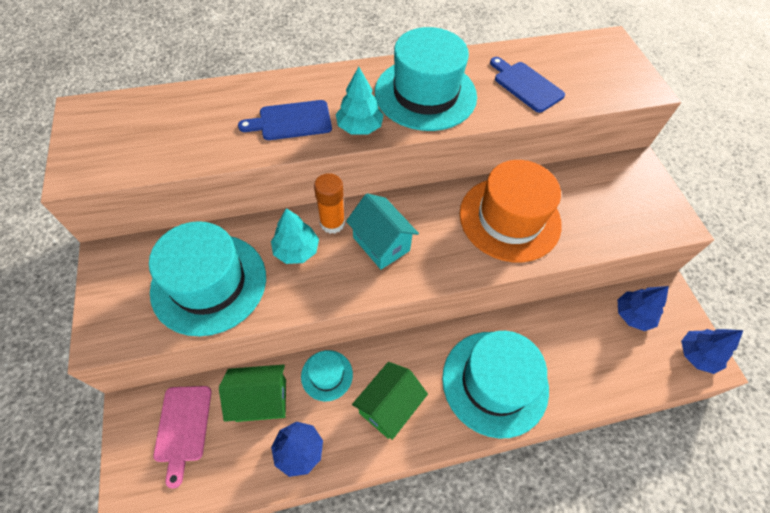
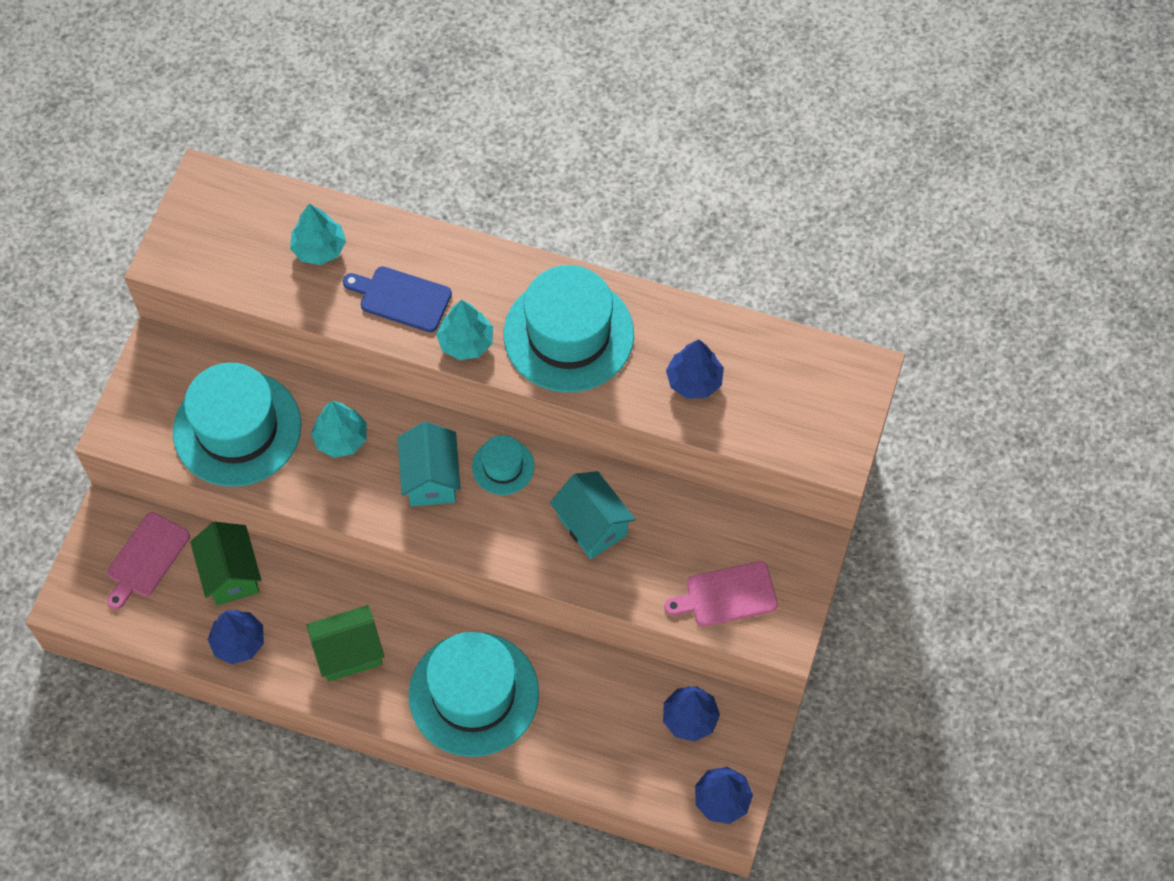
camera: 35 degrees right, 5 degrees up
(205, 116) = (319, 248): none -> turquoise tree
(261, 400) = (231, 574): green house -> green house turned 45 degrees clockwise
(327, 375) = (308, 587): turquoise hat -> turquoise hat (503, 466)
(332, 223) = (397, 427): orange glue stick -> none
(509, 218) = (592, 526): orange hat -> turquoise house
(526, 85) = (694, 380): blue cutting board -> blue tree
(624, 217) = (726, 595): none -> pink cutting board

